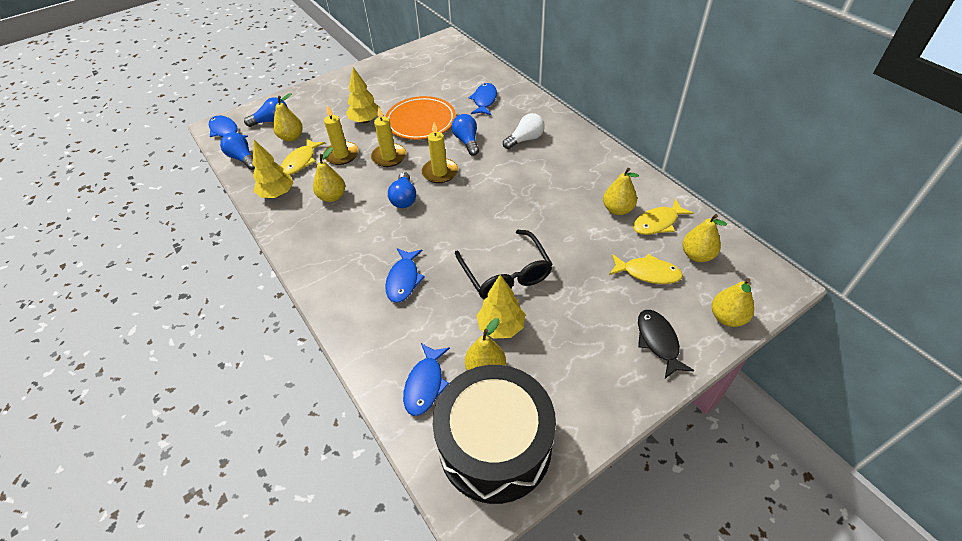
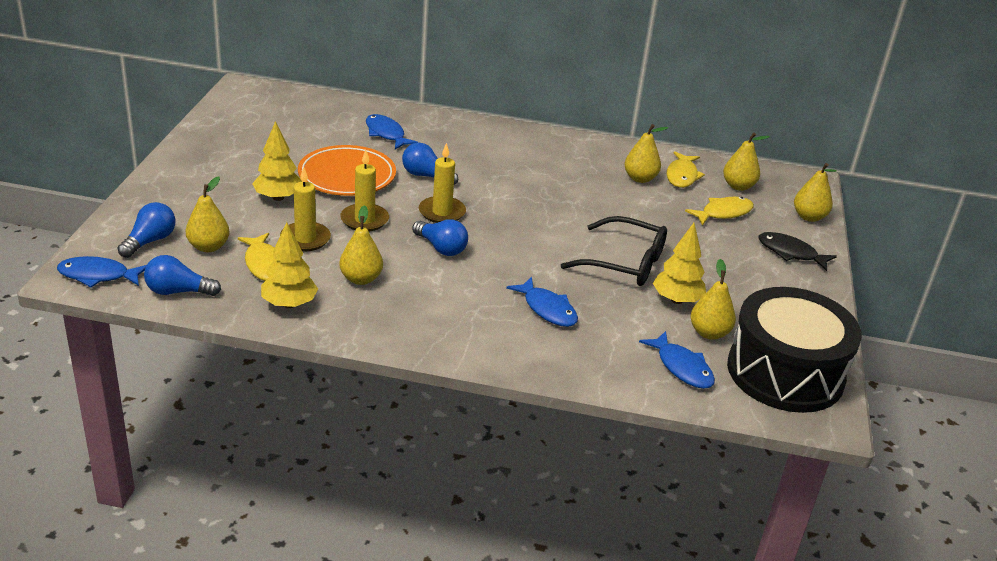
camera: 50 degrees left, 15 degrees down
(525, 139) = (481, 154): white light bulb -> none

